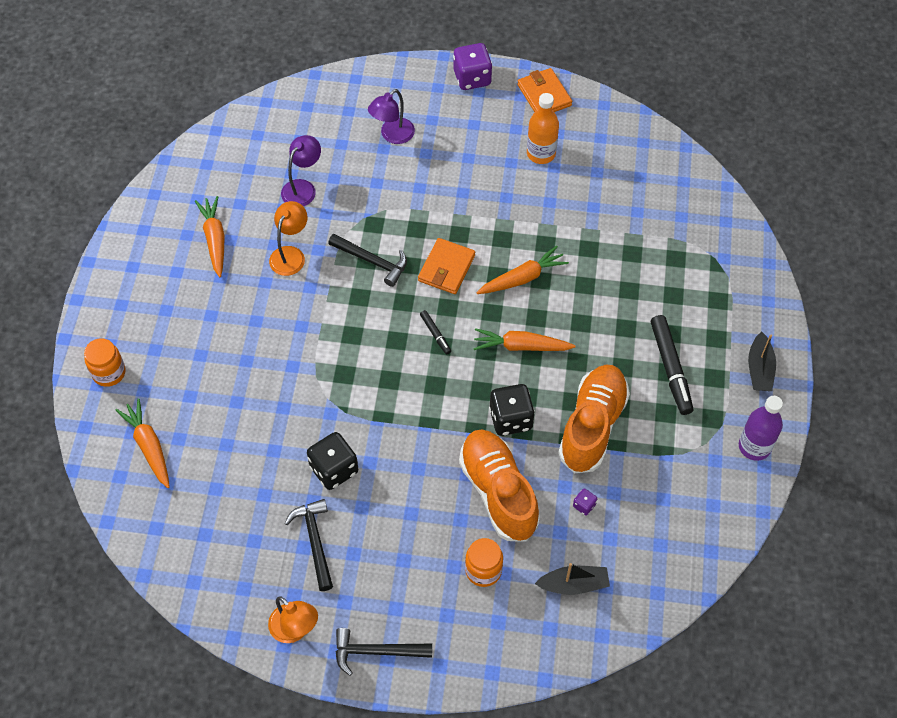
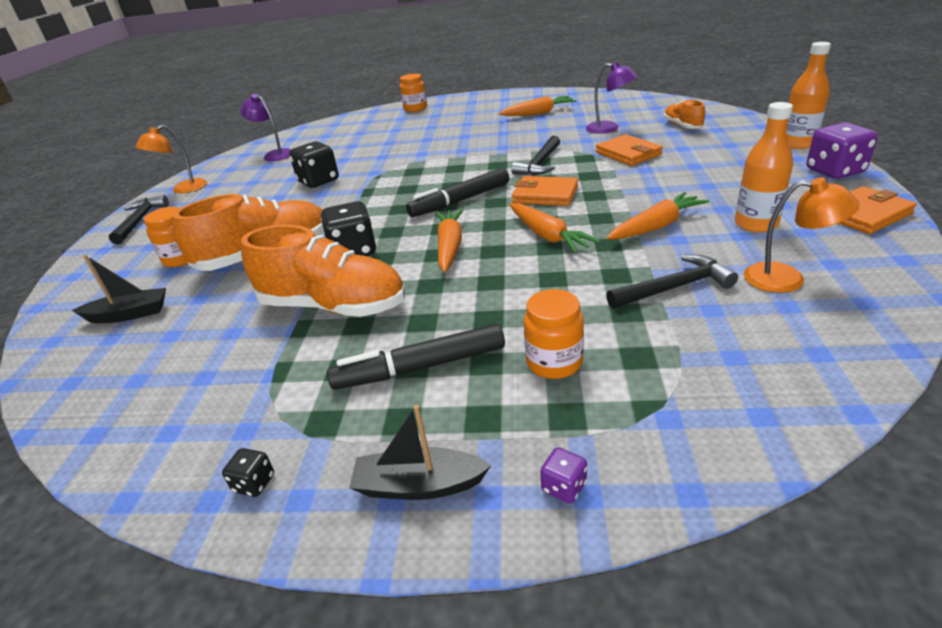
camera: 90 degrees right, 25 degrees down
(149, 446) = (355, 127): orange carrot -> orange carrot (656, 226)
(290, 254) = (534, 136): orange lamp -> orange lamp (787, 279)
(315, 541) = (255, 184): black hammer -> black hammer (674, 287)
(326, 131) = (682, 126): none -> orange shoe
(378, 190) = (628, 154): none -> orange wallet
(392, 135) = (703, 149): purple lamp -> purple lamp (274, 154)
(409, 74) = (797, 144): none -> orange bottle
(435, 334) = (460, 201): black marker -> black marker, size x2.01
(573, 584) = (129, 314): black boat -> black boat turned 90 degrees counterclockwise
(584, 505) = (225, 311): purple dice -> purple dice (564, 487)
(675, 299) = (554, 362): none -> orange jar
(754, 446) = (254, 483): purple bottle -> black dice

